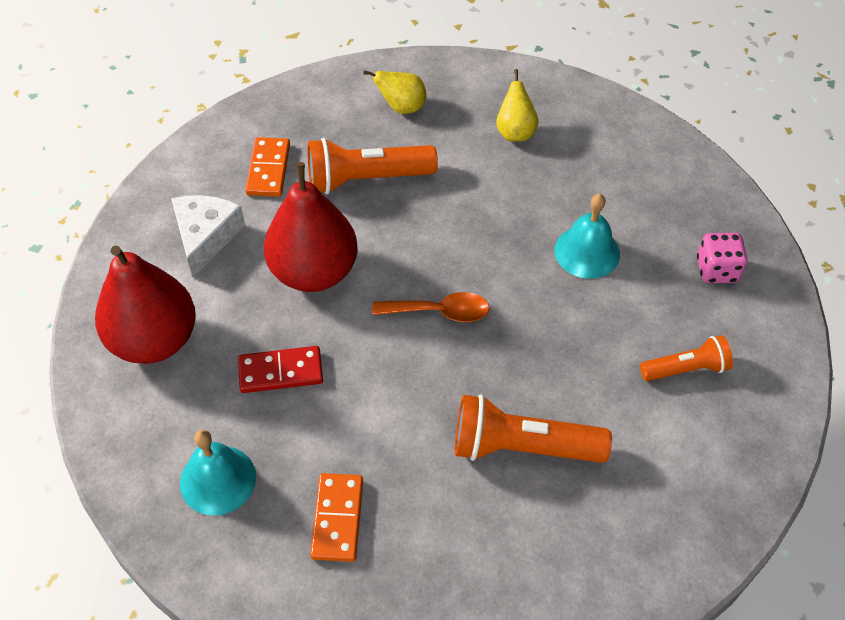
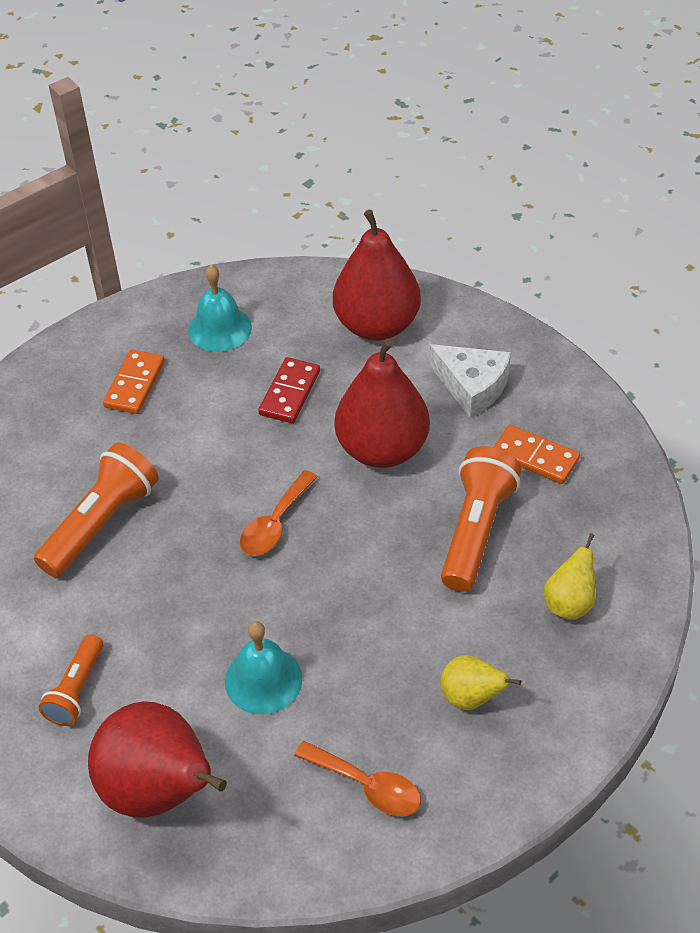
camera: 120 degrees right, 5 degrees down
(337, 518) = (135, 384): orange domino -> orange domino turned 75 degrees clockwise
(621, 160) = (367, 786): none -> orange spoon
(717, 270) = (160, 791): pink dice -> red pear

